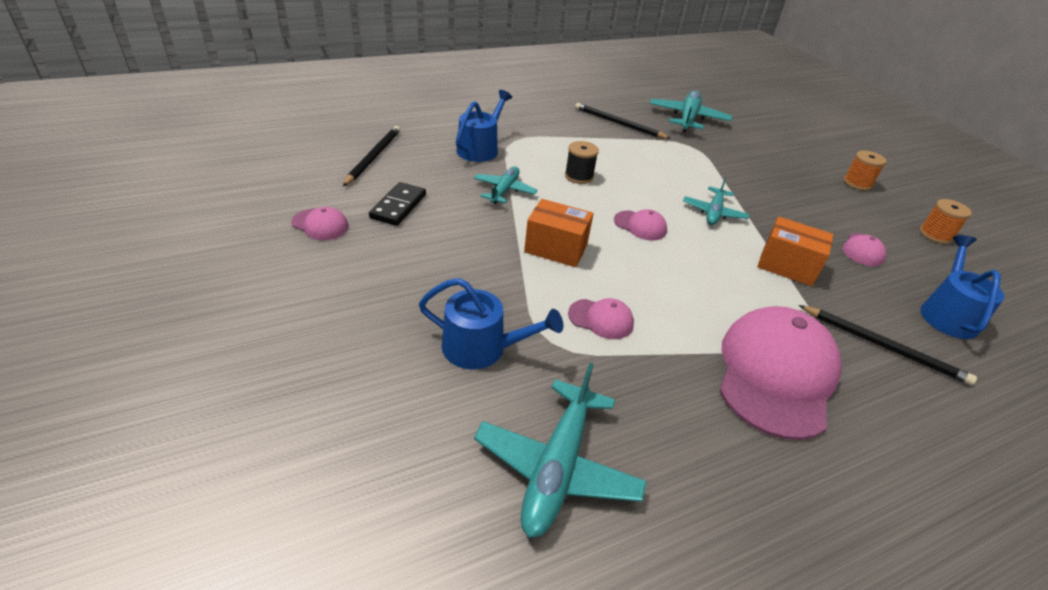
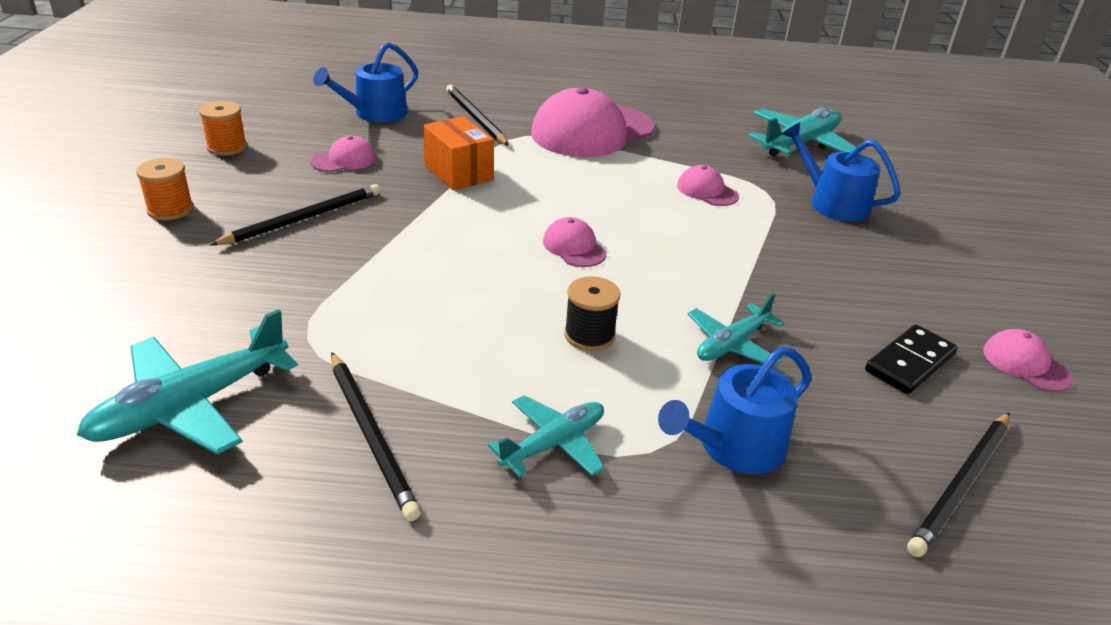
camera: 150 degrees left, 5 degrees down
(556, 248) = (707, 253): orange box -> none
(713, 212) = (453, 234): turquoise plane -> turquoise plane (554, 444)
(796, 198) = (304, 218): none -> black pencil

